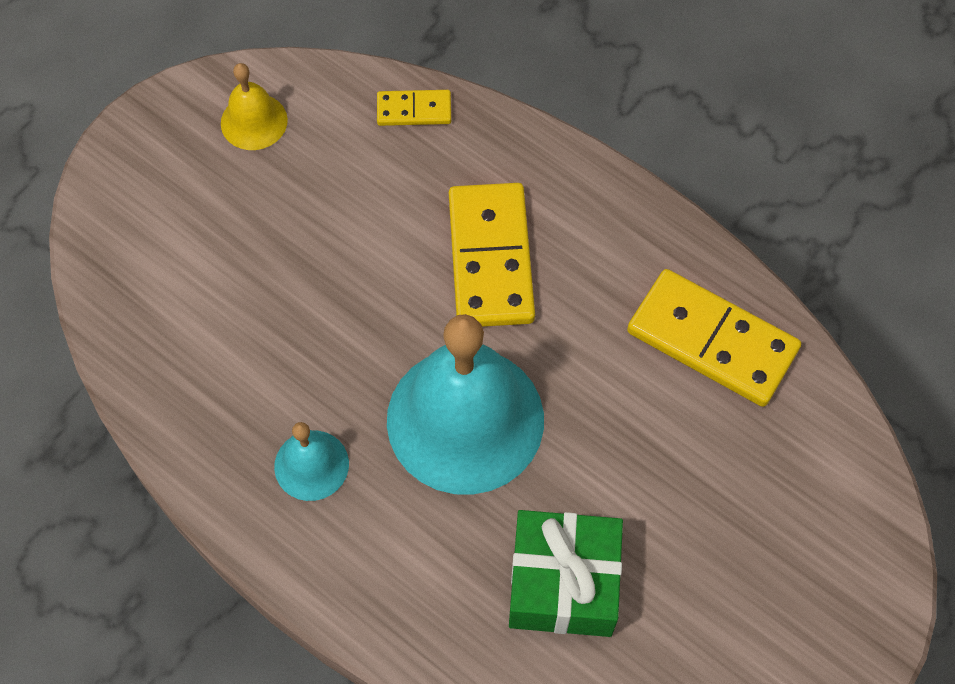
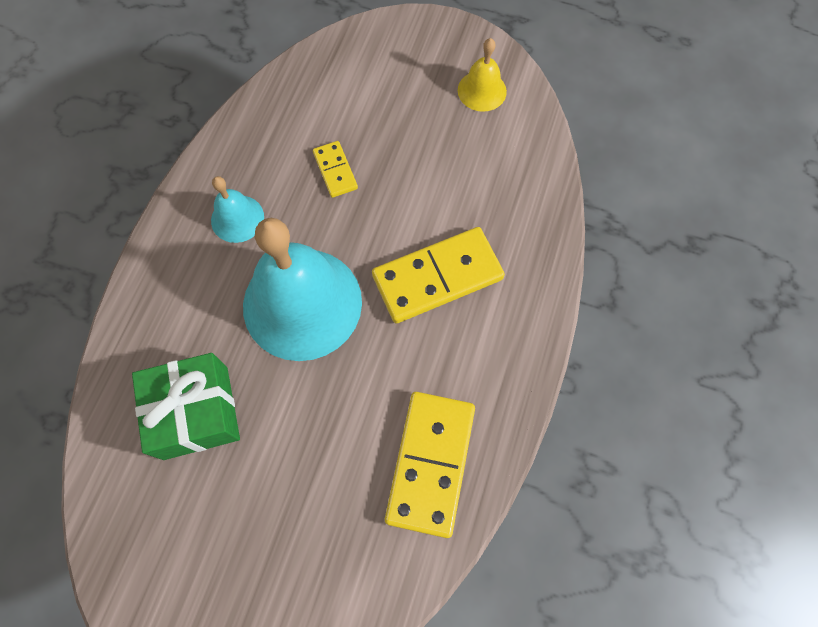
camera: 70 degrees right, 5 degrees up
(414, 110) = (538, 184): yellow domino -> yellow domino (335, 170)

